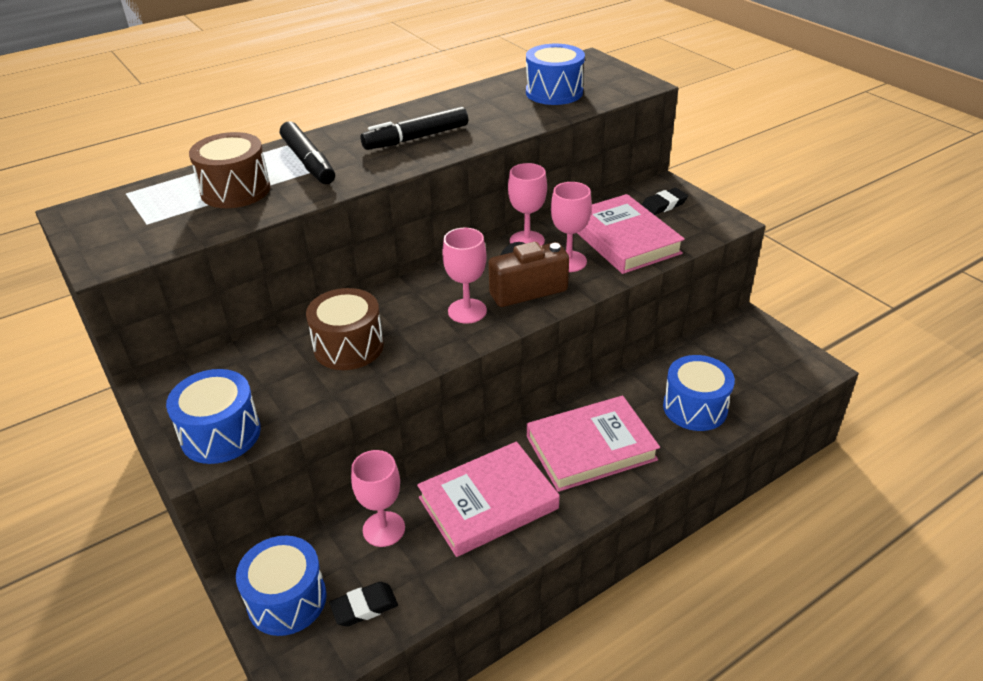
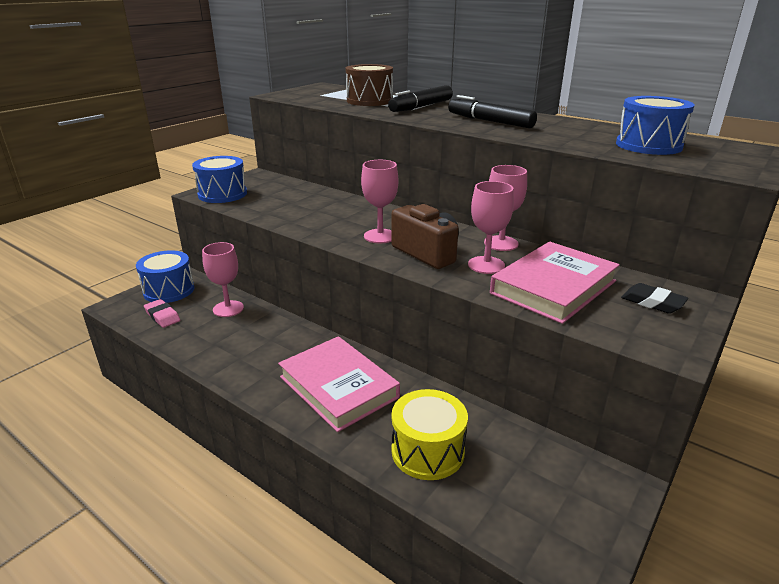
camera: 70 degrees right, 10 degrees down
(348, 346) = (316, 208): brown drum -> none
(364, 607) = (162, 316): black eraser -> pink eraser
(488, 503) = (260, 345): pink book -> none
(695, 408) = (427, 451): blue drum -> yellow drum

